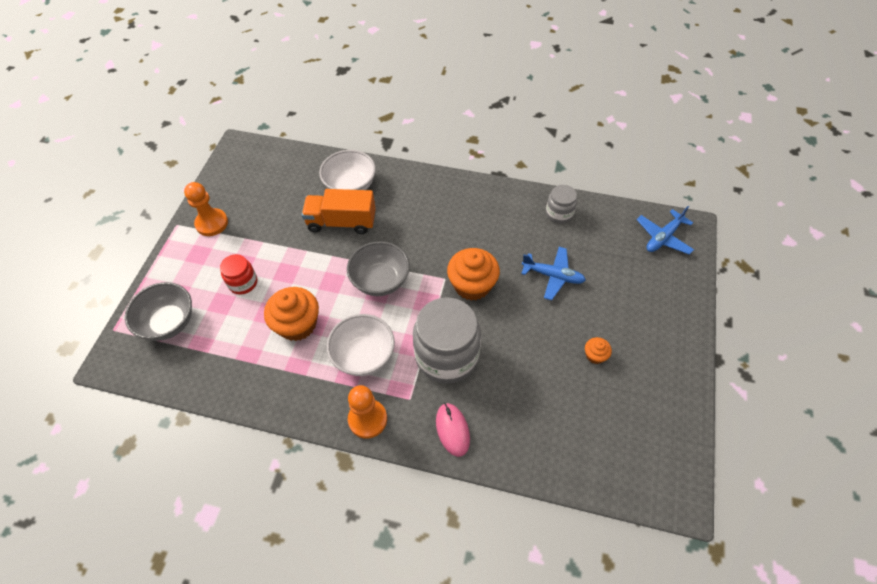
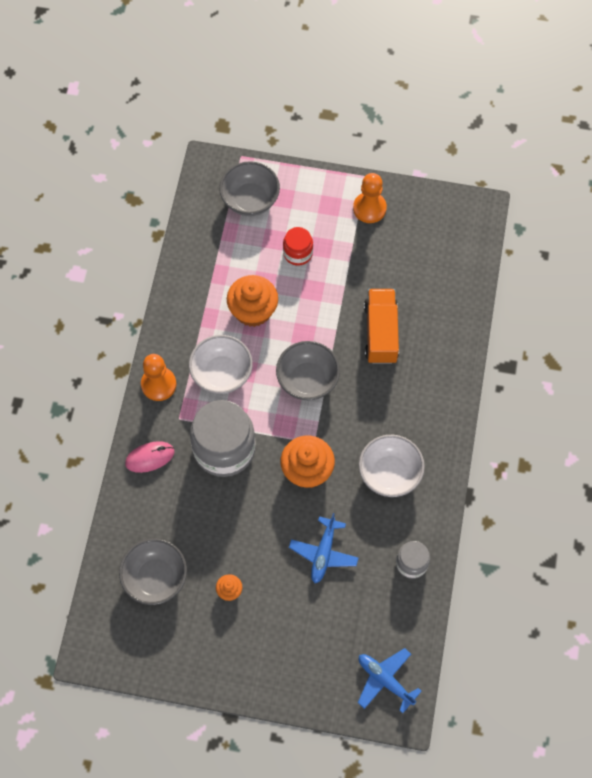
camera: 85 degrees right, 10 degrees up
(350, 186) = (433, 335): white bowl -> white bowl (389, 474)
(587, 426) = (155, 578): none -> grey bowl

